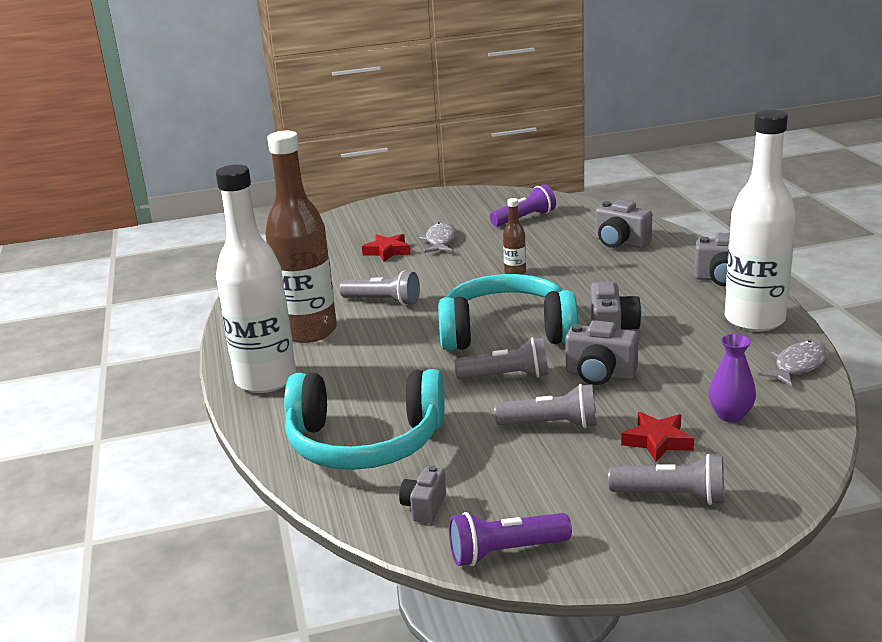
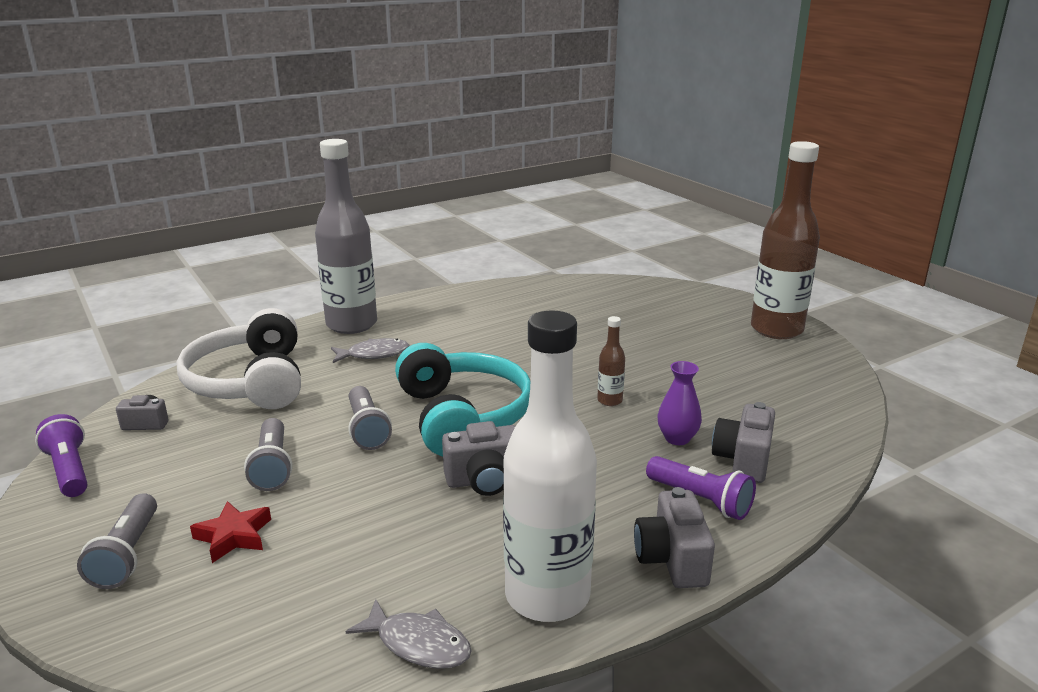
camera: 70 degrees right, 0 degrees up
(266, 380) = (352, 324): white bottle -> grey bottle
(309, 331) = (439, 324): brown bottle -> brown bottle (776, 330)
(365, 442) = (250, 381): turquoise headphones -> white headphones
(383, 301) = (510, 344): grey flashlight -> none
(387, 251) = (624, 326): red star -> none
(440, 241) = (668, 347): grey fish -> grey fish (374, 354)
(524, 218) = (769, 385): purple flashlight -> purple flashlight (700, 500)
(600, 374) = (376, 484): grey camera -> none
(730, 415) = (286, 587): purple vase -> purple vase (677, 438)

